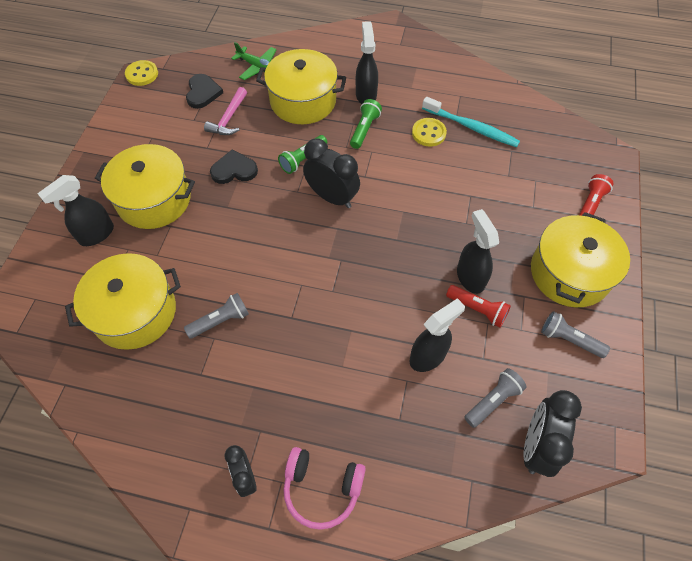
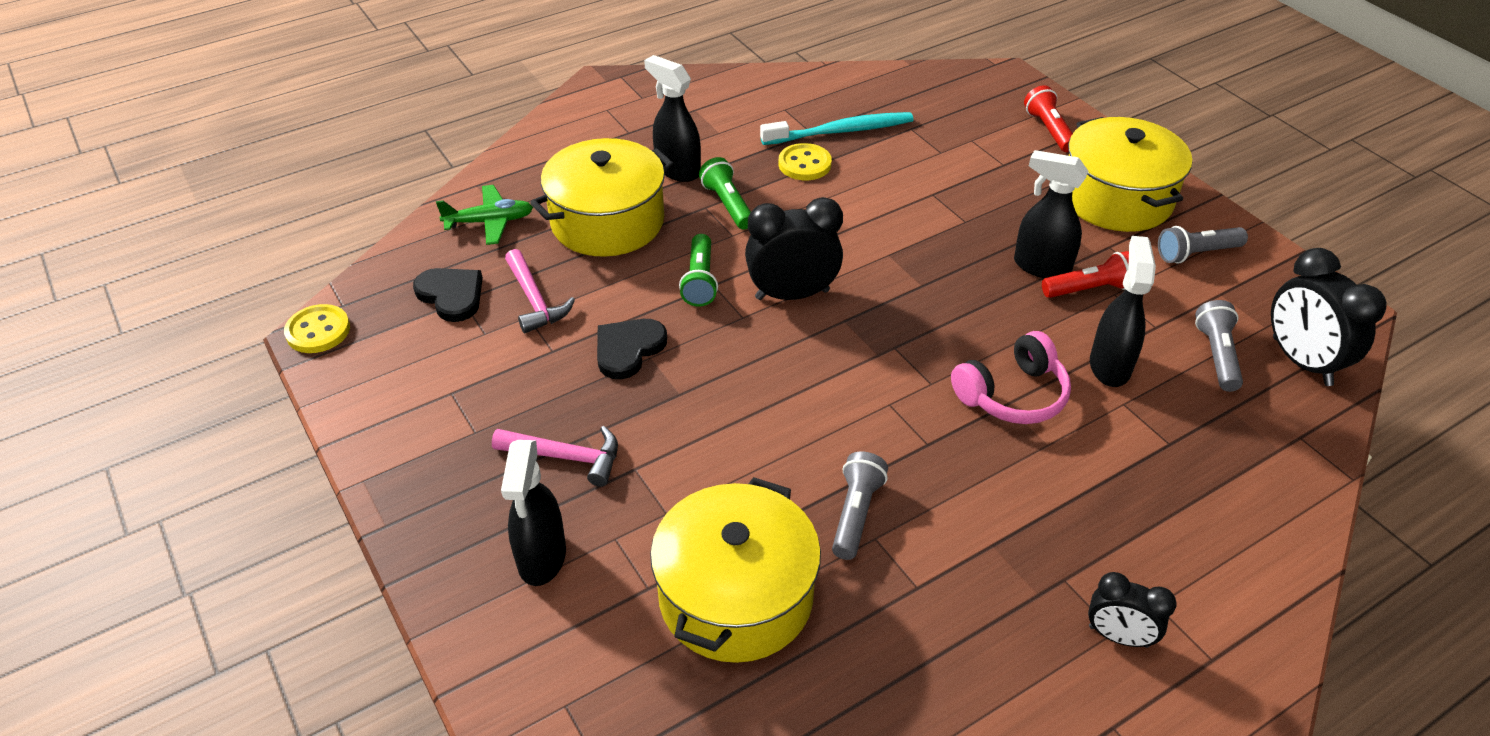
camera: 45 degrees left, 15 degrees down
(154, 199) = (566, 457): yellow pot -> pink hammer
(322, 488) = (1200, 571): pink headphones -> pink headphones (1012, 394)

